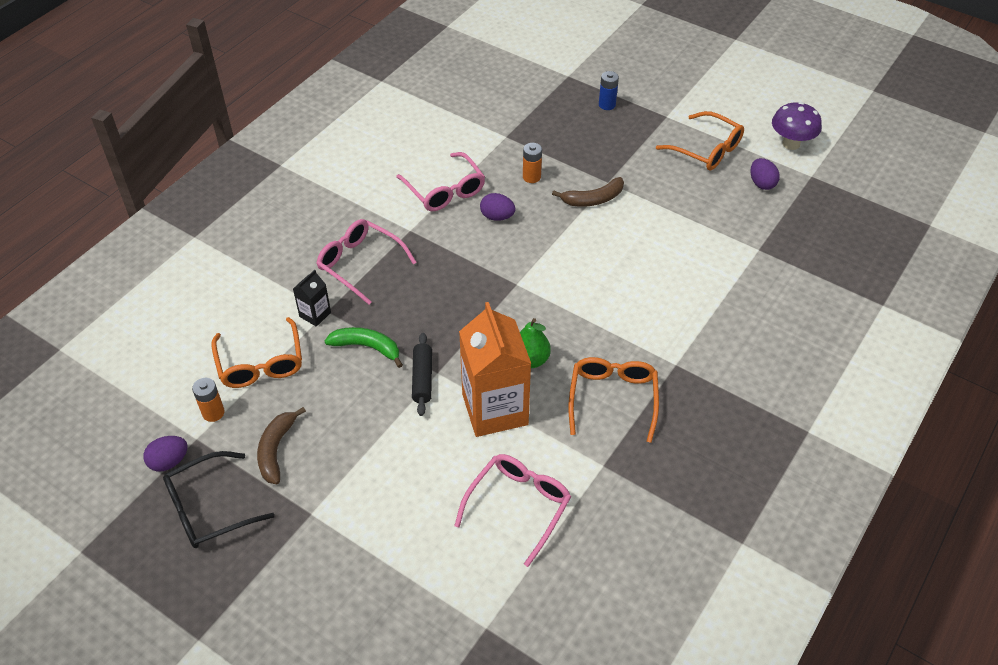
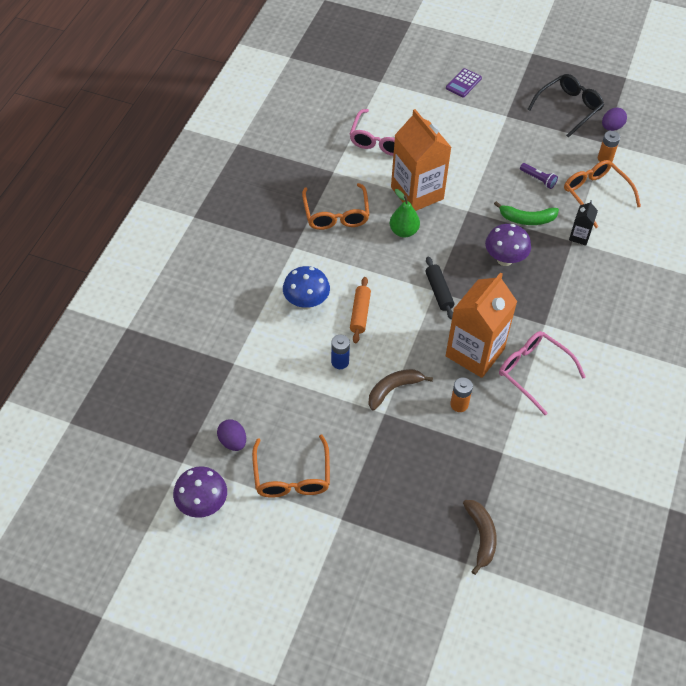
camera: 165 degrees right, 5 degrees up
(276, 450) = (549, 144): brown banana -> brown banana (481, 536)
(322, 399) = (538, 179): none -> purple flashlight
(348, 594) = (463, 83): none -> purple calculator
(360, 264) = (569, 284): pink glasses -> none
(419, 304) = (504, 259): none -> purple mushroom
(422, 378) = (476, 204): black rolling pin -> black rolling pin (439, 292)
(497, 217) = (475, 352): purple egg -> orange carton
(607, 105) = (410, 523): blue battery -> blue battery (340, 362)
(610, 274) = (360, 313): none -> orange rolling pin
(670, 296) = (306, 302): none -> blue mushroom
(707, 150) = (292, 476): orange glasses -> orange glasses turned 120 degrees counterclockwise

